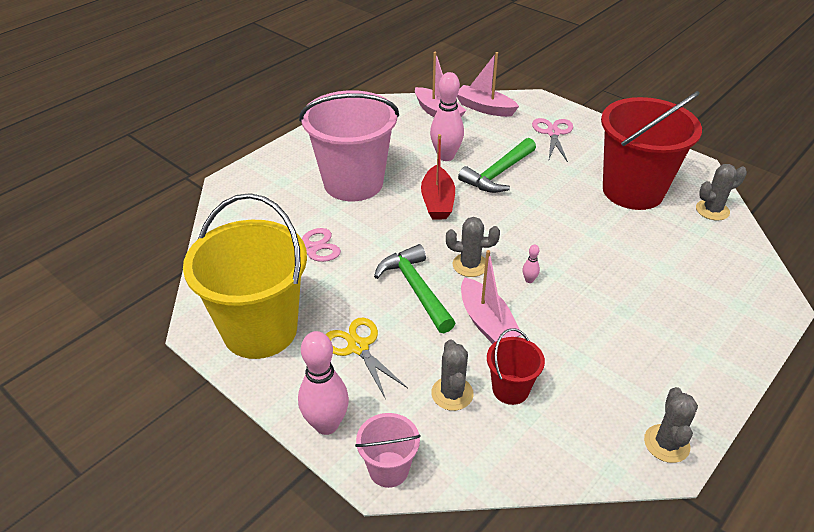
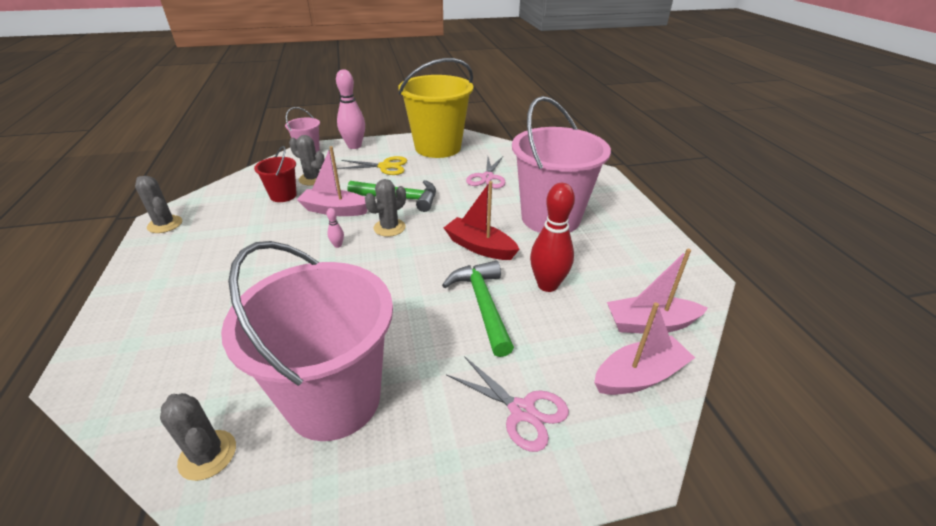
camera: 125 degrees right, 5 degrees down
(446, 156) = (547, 285): pink bowling pin -> red bowling pin
(633, 191) = (334, 399): red bucket -> pink bucket
(712, 210) = (208, 455): grey cactus -> grey cactus turned 60 degrees counterclockwise

